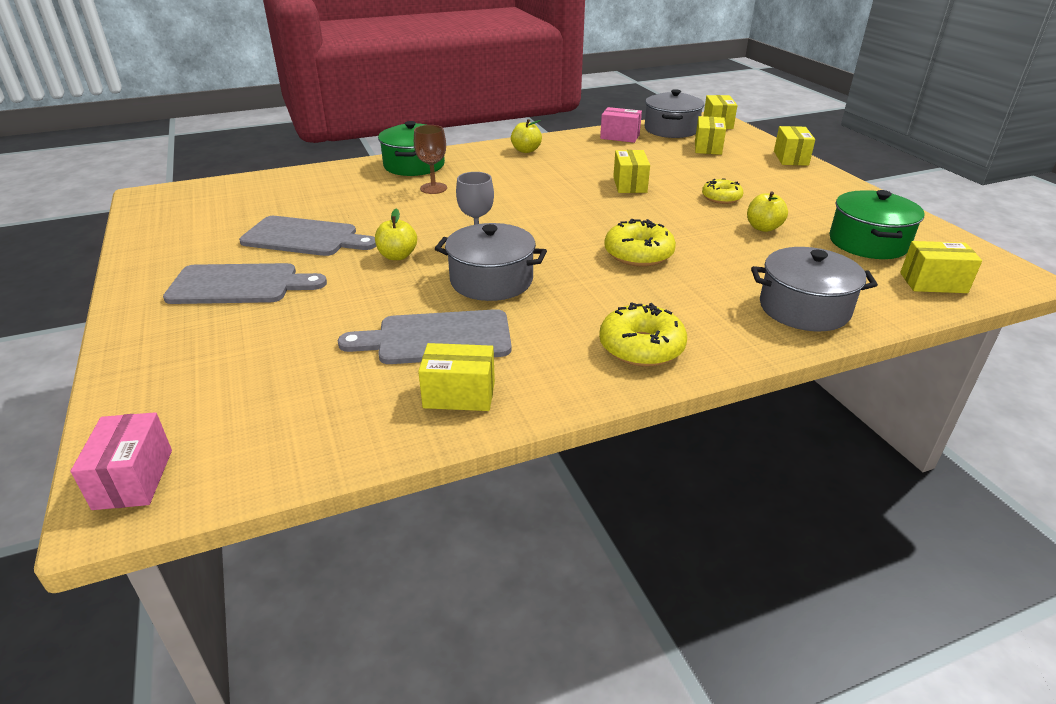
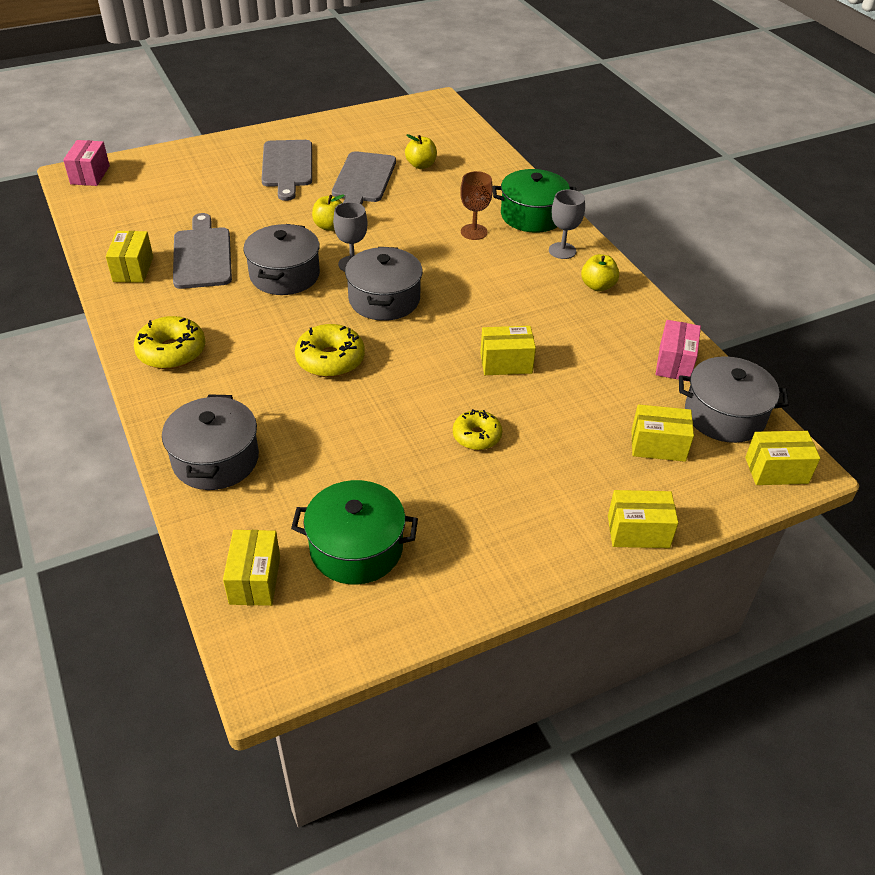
camera: 85 degrees right, 10 degrees up
(133, 479) = (90, 175): pink box -> pink box turned 75 degrees counterclockwise
(473, 158) = (562, 251): none -> grey goblet
(540, 229) = (384, 299): none -> grey pot
(763, 228) = (394, 460): yellow apple -> yellow apple (421, 165)

